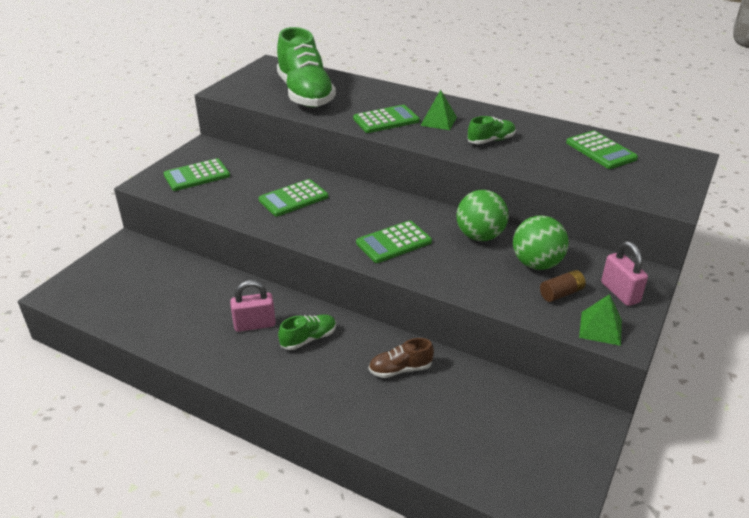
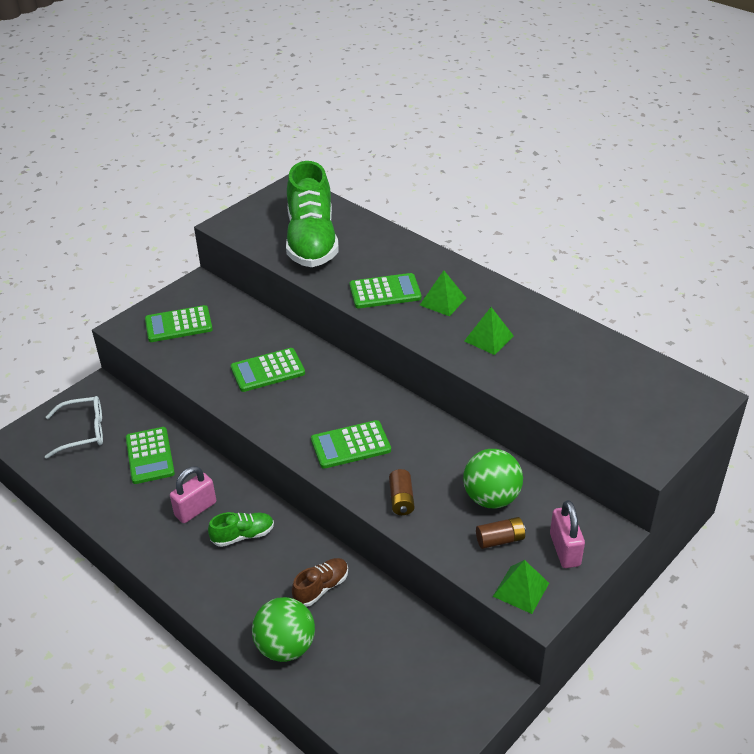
camera: 15 degrees right, 5 degrees up
(122, 279) = (83, 432): none -> white glasses
(255, 325) = (195, 509): pink padlock -> pink padlock turned 45 degrees counterclockwise
(400, 369) = (321, 588): brown shoe -> brown shoe turned 135 degrees clockwise
(459, 276) = (401, 499): none -> brown battery
(480, 236) = (446, 452): green ball -> green ball (285, 647)
(491, 140) = (488, 338): green shoe -> green pyramid
(601, 151) = (608, 371): green calculator -> green calculator (150, 456)

